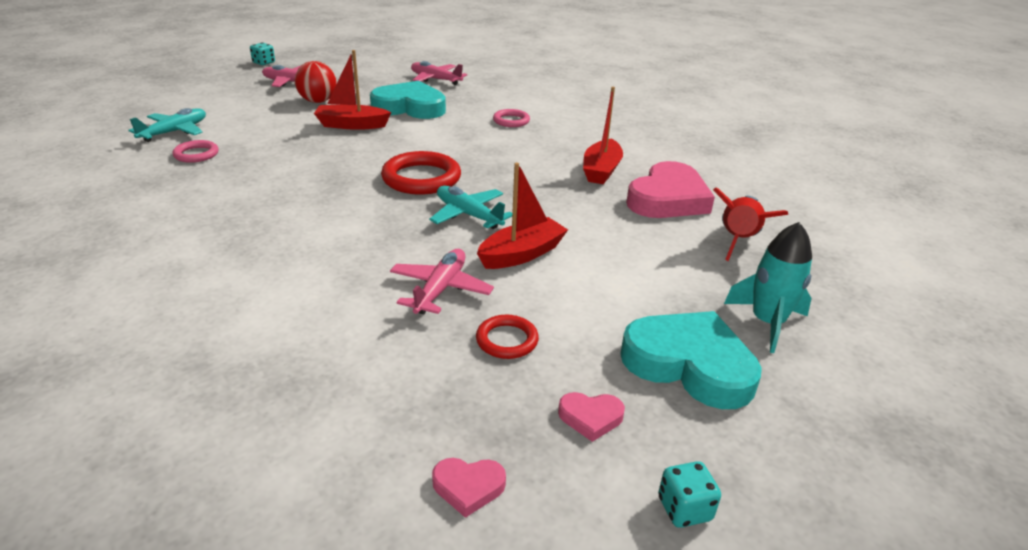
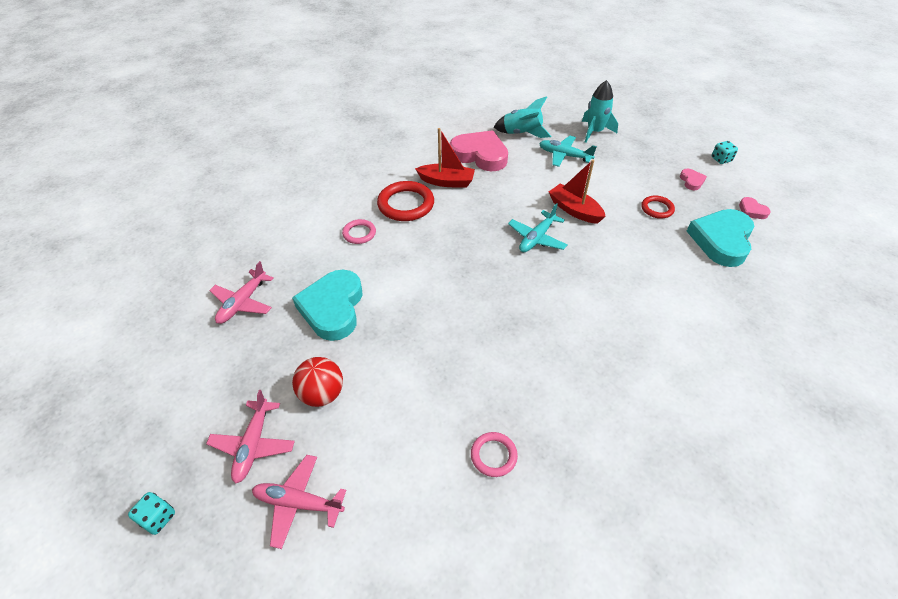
camera: 95 degrees left, 15 degrees up
(175, 132) = (441, 510): turquoise plane -> turquoise plane (564, 155)
(352, 125) = (389, 343): red boat -> none
(421, 178) = (490, 271): red ring -> red ring (406, 204)
(440, 289) = (628, 238): pink plane -> pink plane (298, 503)
(468, 487) = (752, 211): pink heart -> pink heart turned 150 degrees clockwise
(689, 364) = (639, 154): turquoise heart -> turquoise heart (721, 240)
(738, 241) = (522, 134): red rocket -> turquoise rocket

